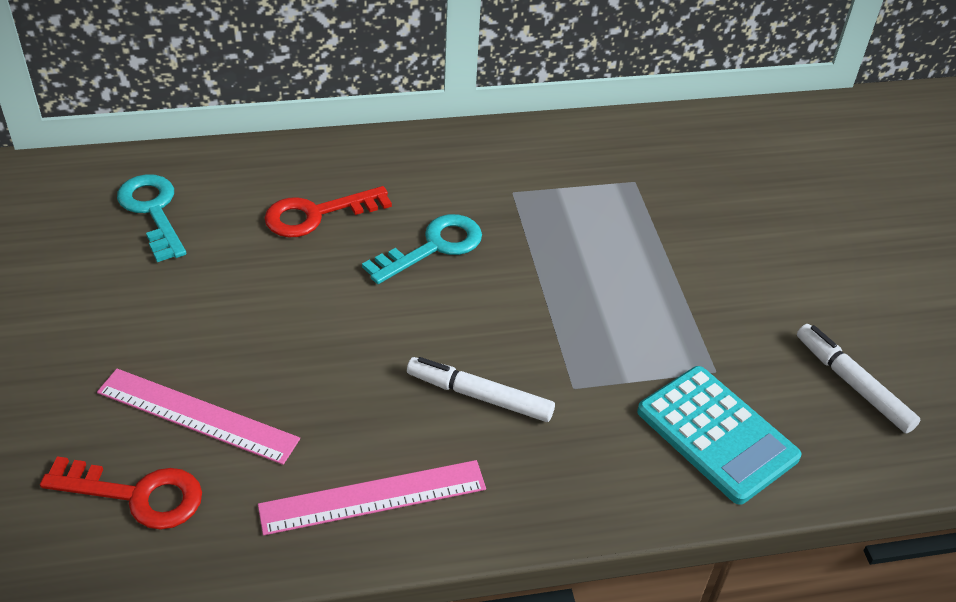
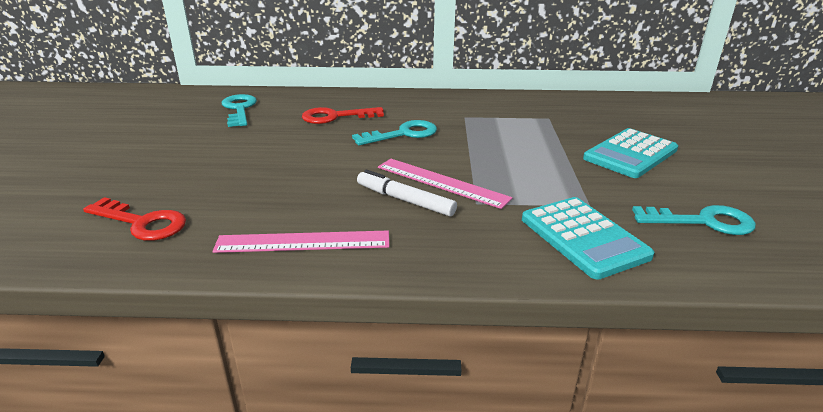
camera: 15 degrees right, 15 degrees down
(197, 415) = (208, 191): pink ruler -> pink ruler (442, 182)
(756, 256) = (630, 154): none -> turquoise calculator
(852, 384) = (703, 222): white marker -> turquoise key

